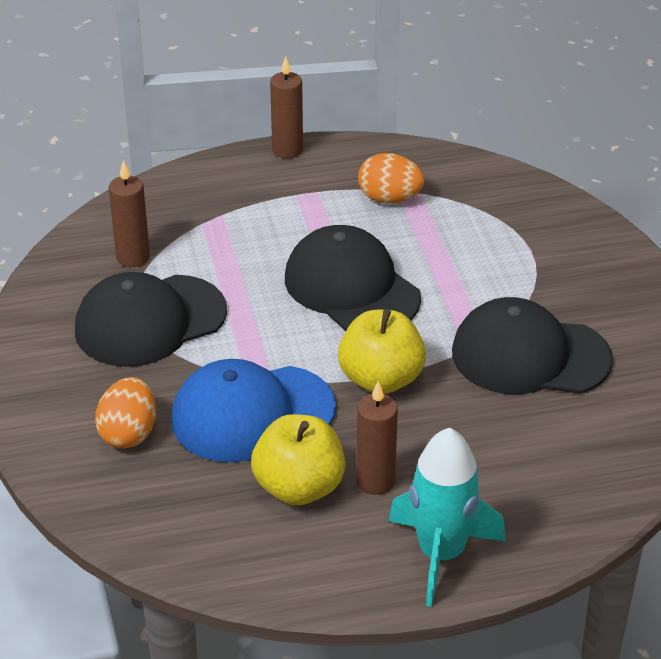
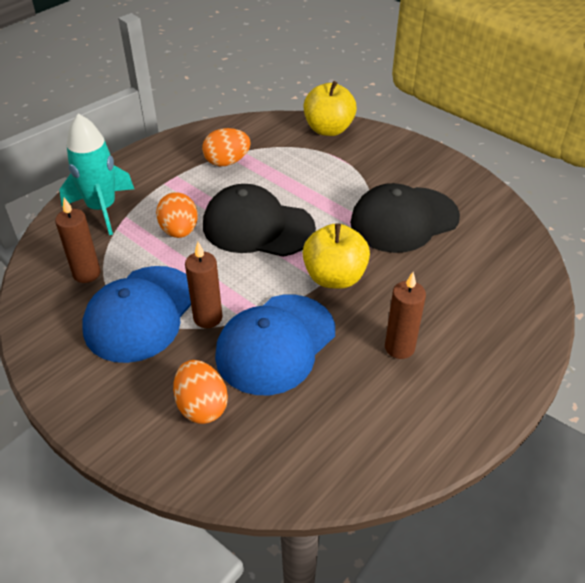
camera: 35 degrees left, 5 degrees up
(150, 321) = (141, 313): black cap -> blue cap
(263, 255) = (179, 231): none -> orange egg
(287, 150) = (132, 158): brown candle -> brown candle (208, 318)
(299, 487) = (357, 379): yellow apple -> yellow apple (328, 129)
(441, 554) = (487, 374): turquoise rocket -> turquoise rocket (102, 209)

